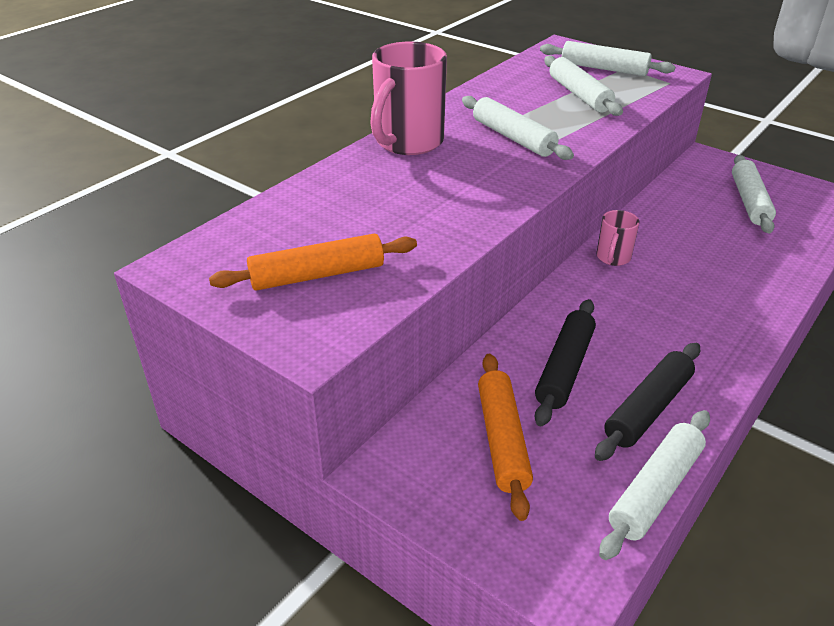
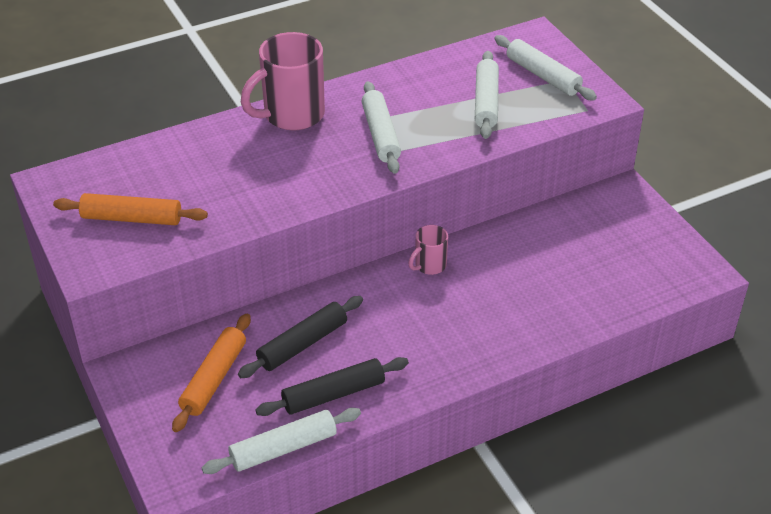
camera: 25 degrees right, 5 degrees up
(749, 201) = (611, 249): white rolling pin -> none

